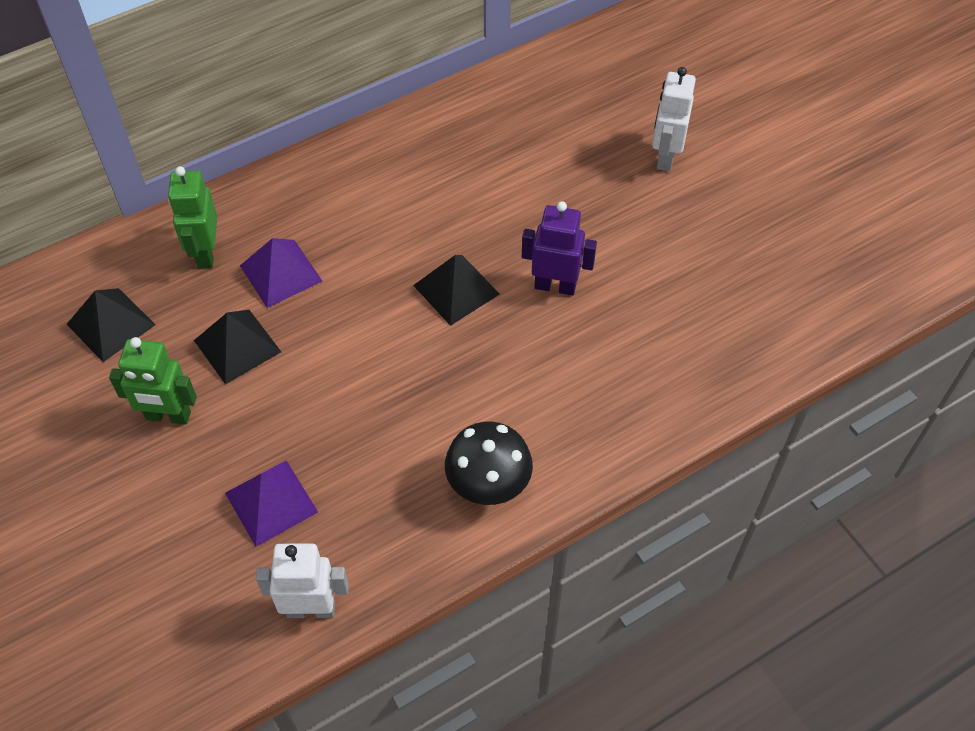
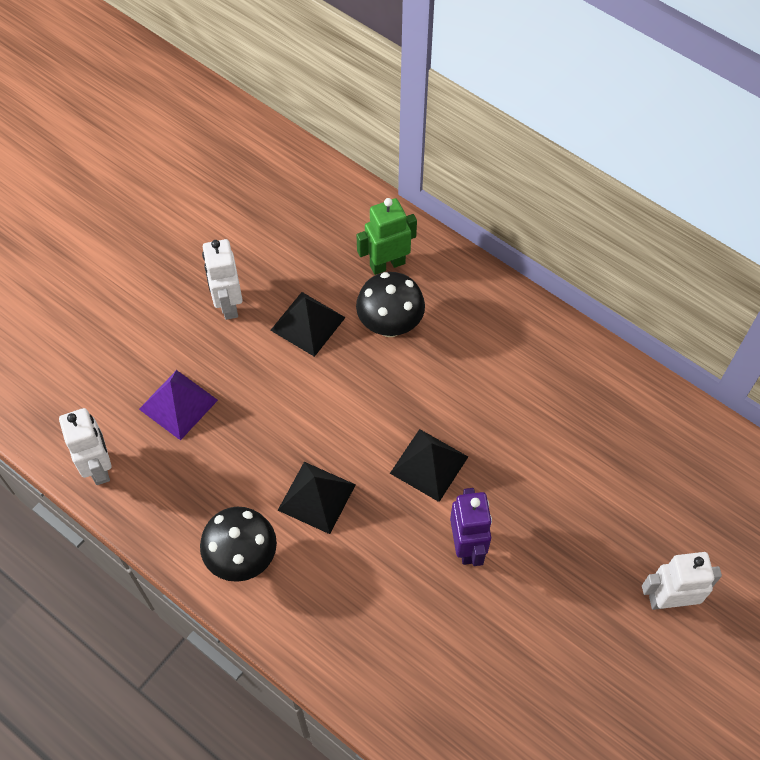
camera: 70 degrees right, 5 degrees up
(110, 324) = (294, 231): black pyramid -> black pyramid (316, 497)
(168, 416) = (228, 304): green robot -> white robot
(281, 273) = (390, 325): purple pyramid -> black mushroom

